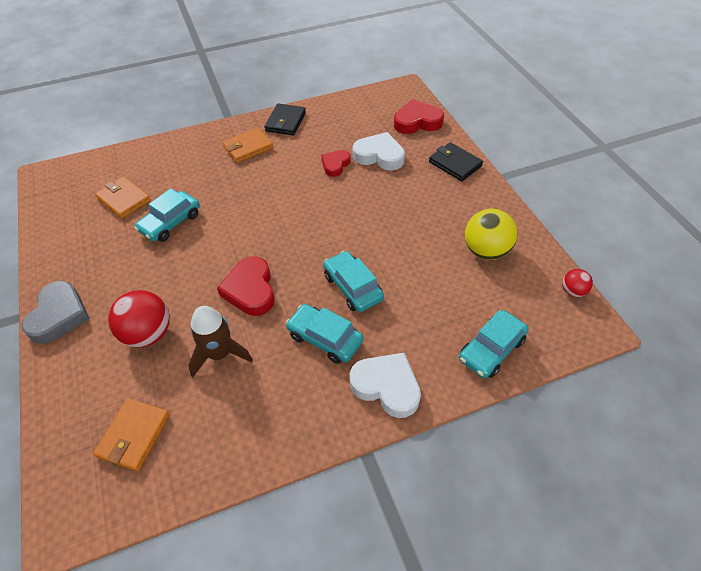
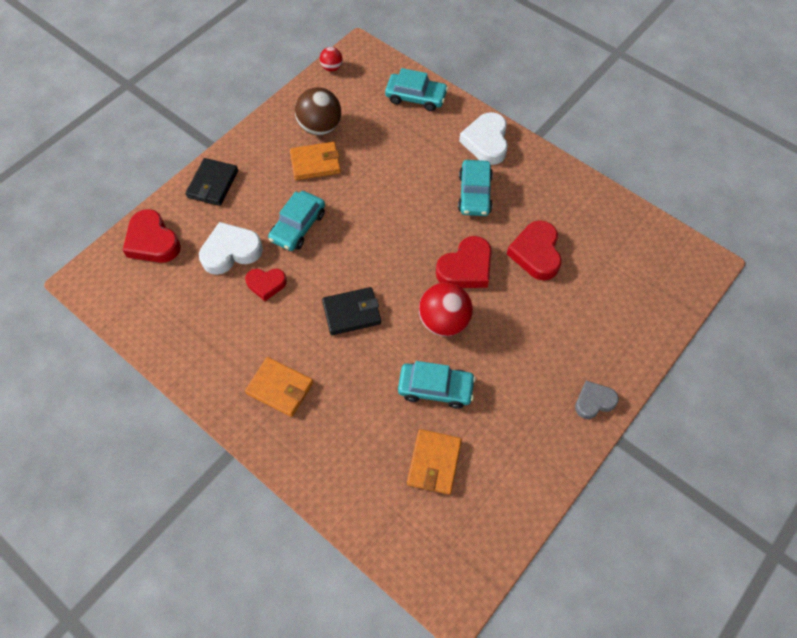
camera: 120 degrees left, 10 degrees up
(59, 315) = (594, 401): grey heart -> grey heart, size x0.63
(134, 435) = (630, 266): orange wallet -> orange wallet (315, 163)
(148, 333) = (557, 315): red ball -> red ball (444, 321)
(220, 354) = (536, 253): brown rocket -> red heart
(285, 122) = (211, 375): black wallet -> black wallet (351, 313)
(352, 287) = (415, 198): turquoise car -> turquoise car (298, 226)
(379, 156) = (231, 251): white heart -> white heart turned 75 degrees clockwise
(486, 251) = (320, 127): yellow ball -> brown ball

